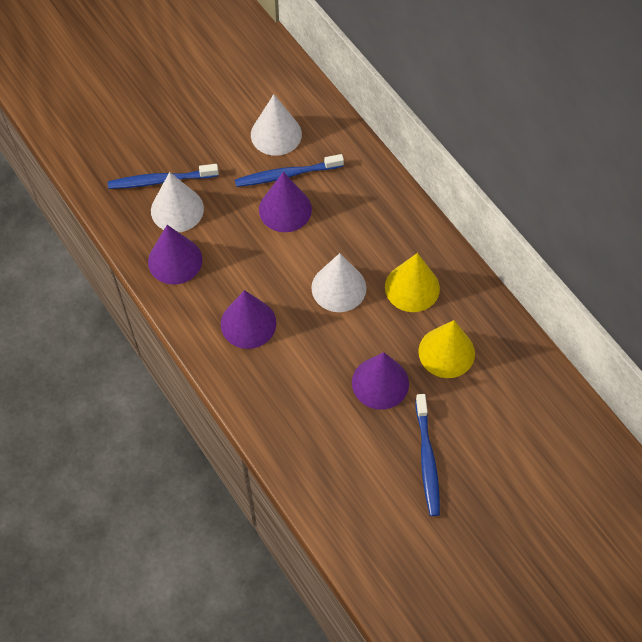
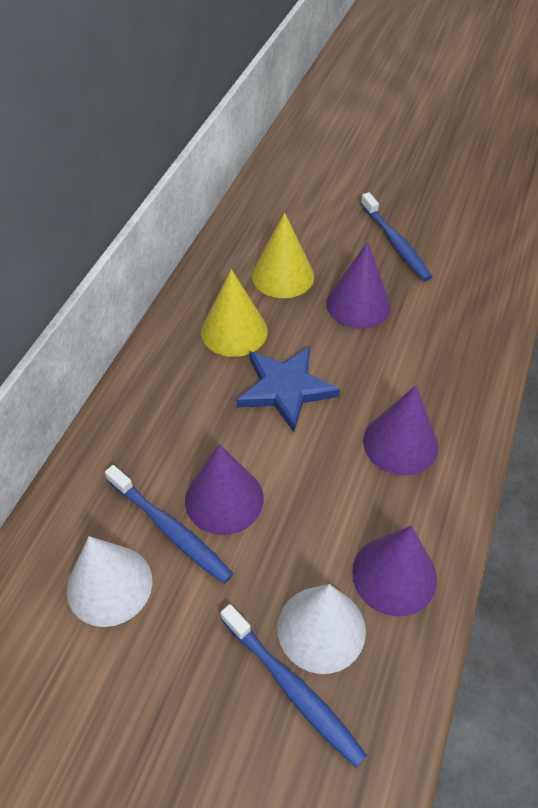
camera: 125 degrees left, 10 degrees down
(338, 287) = (286, 389): white cone -> blue star
(427, 459) = (395, 243): blue toothbrush -> blue toothbrush turned 105 degrees clockwise

